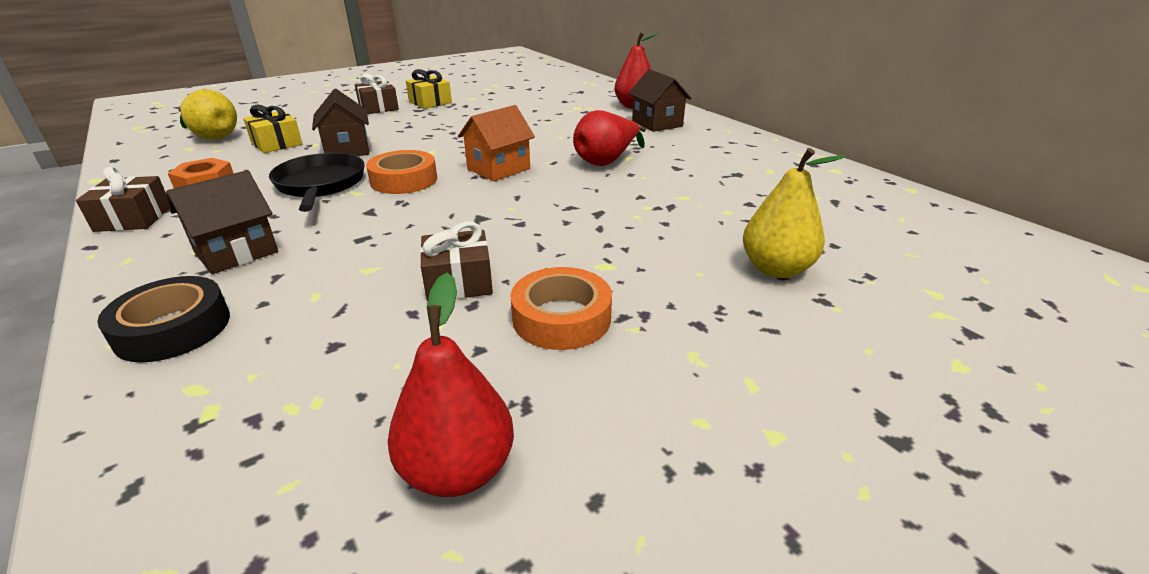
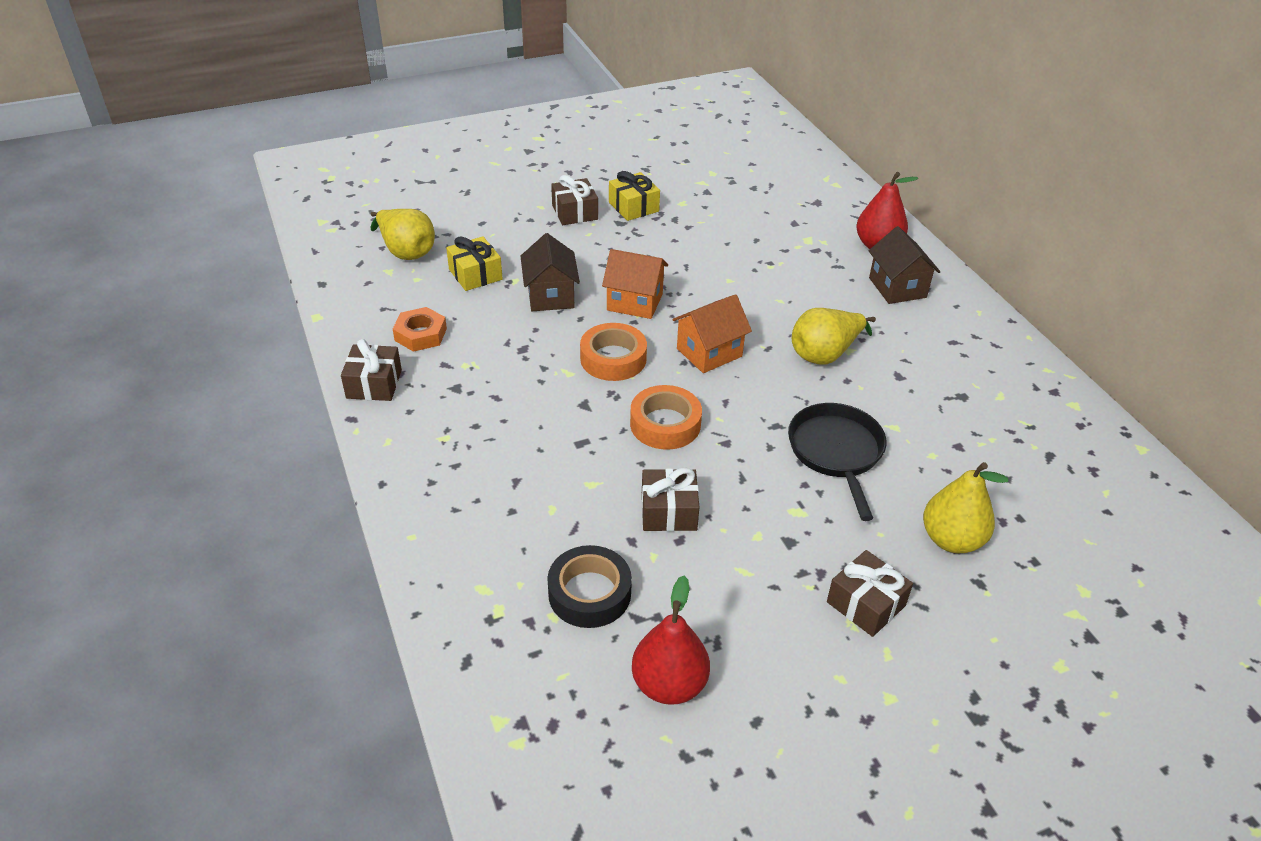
camera: 10 degrees right, 10 degrees up
(173, 328) = (450, 528): black tape -> black tape (589, 593)
(236, 252) = (476, 445): brown house -> none
(320, 185) = (532, 356): black pan -> black pan (836, 452)
(427, 147) = (634, 302): none -> orange house
(561, 318) = (752, 565): orange tape -> orange tape (665, 424)
(606, 161) = (825, 354): red pear -> yellow pear
(706, 336) = (866, 604): none -> brown gift

